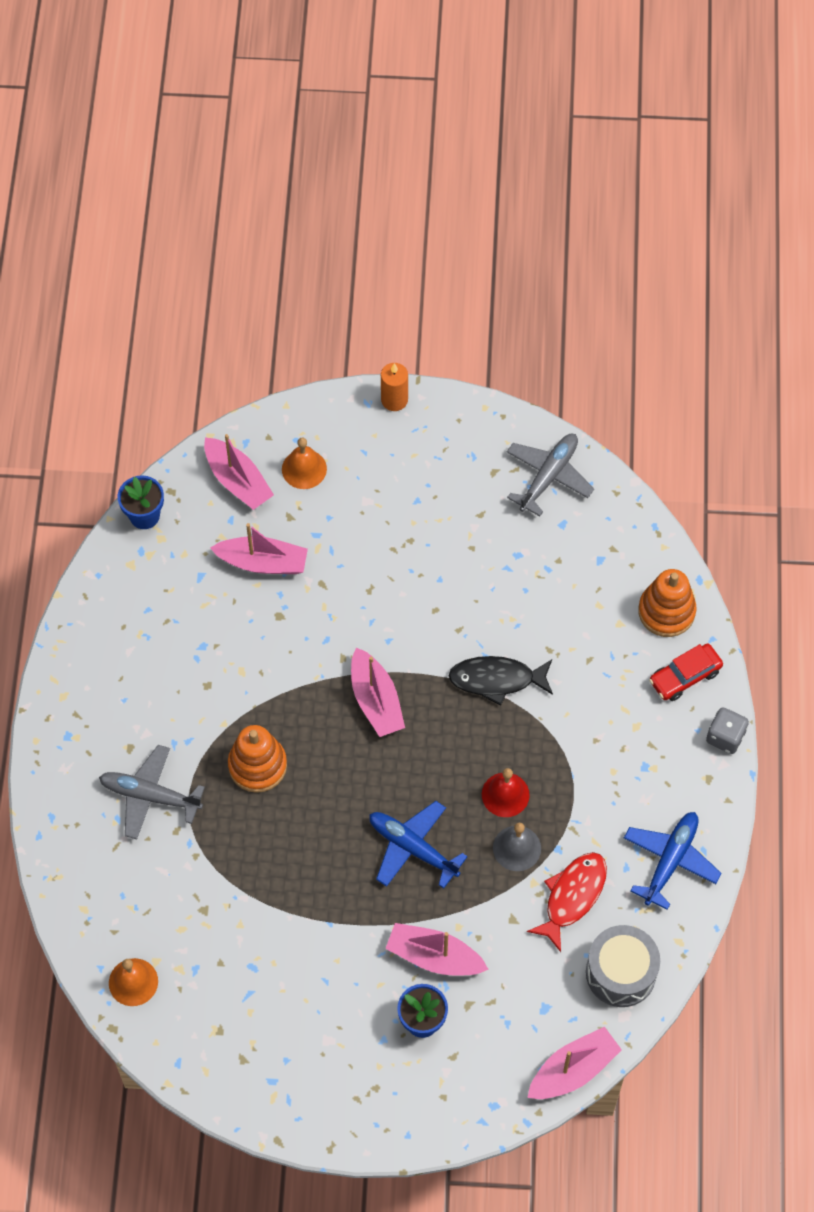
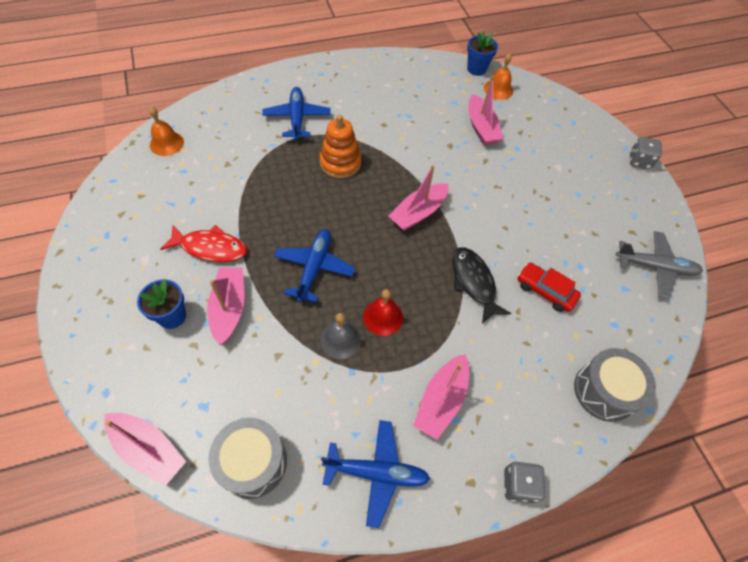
camera: 65 degrees right, 5 degrees down
(150, 796) = (297, 118): grey plane -> blue plane
(237, 481) = (527, 102): pink boat -> pink boat (441, 400)
(304, 469) = (557, 130): orange bell -> orange bell (498, 89)
(394, 400) = (639, 161): orange candle -> grey dice
(572, 896) = (313, 396): red fish -> red fish (210, 248)
(666, 611) = (604, 391): orange stacking toy -> grey drum
(685, 676) = (555, 427): red car -> red car (545, 291)

